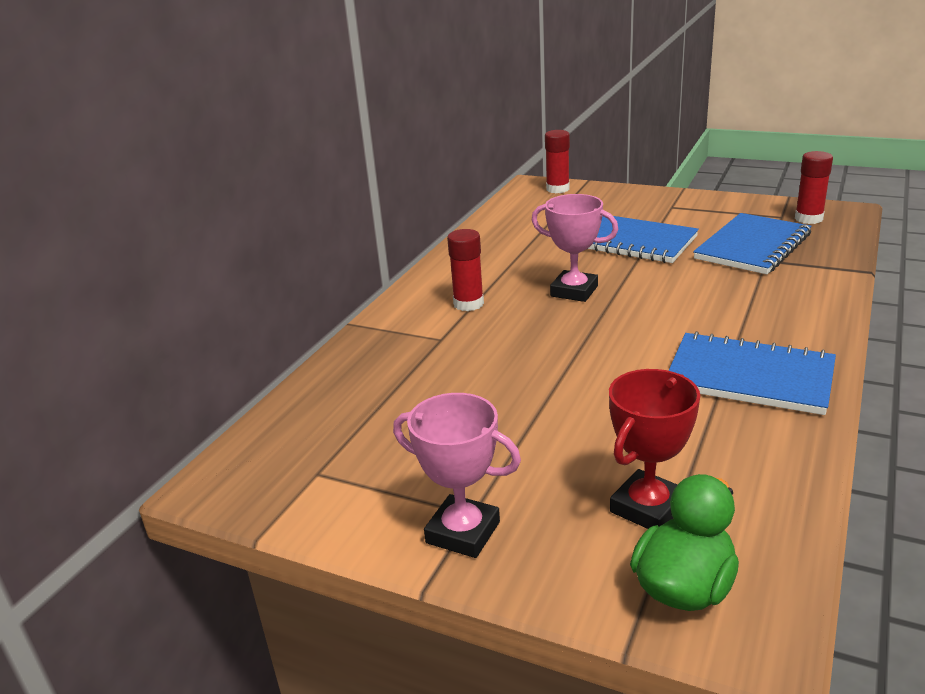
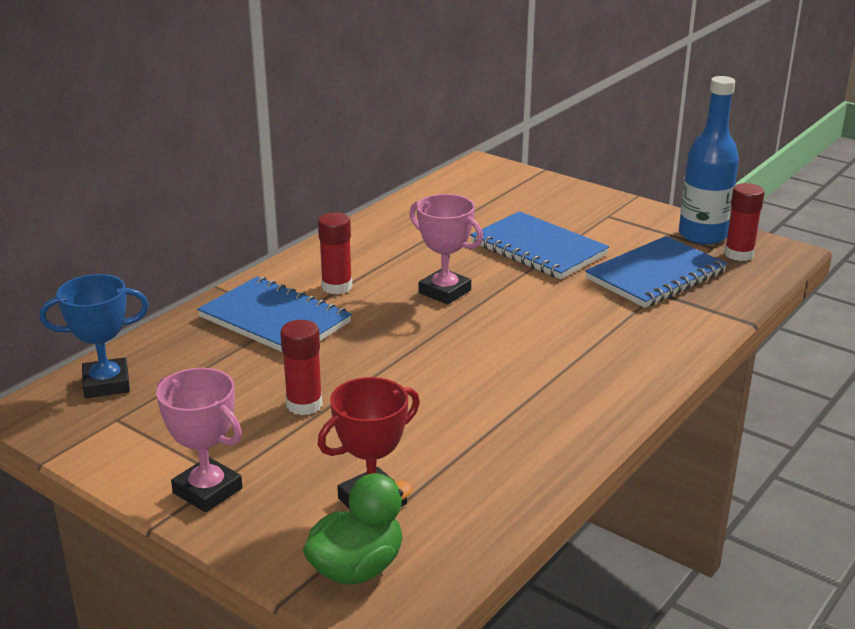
camera: 10 degrees right, 0 degrees up
(286, 438) = (106, 384): none -> blue trophy
(557, 189) = (505, 175): red glue stick -> red glue stick (304, 404)
(749, 377) = (547, 406): blue notebook -> blue notebook (275, 320)
(765, 209) = (702, 235): none -> blue bottle

